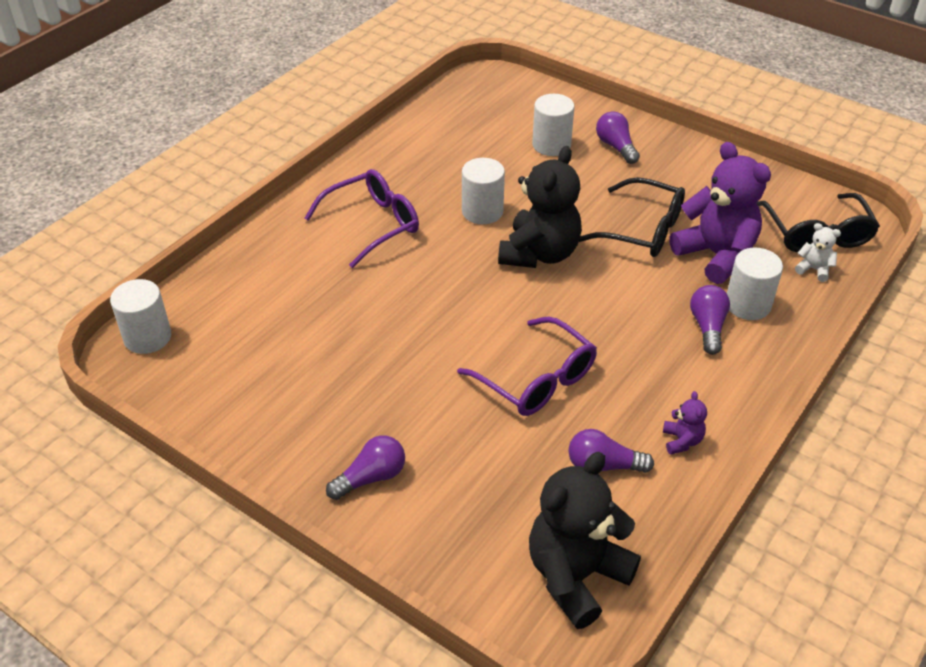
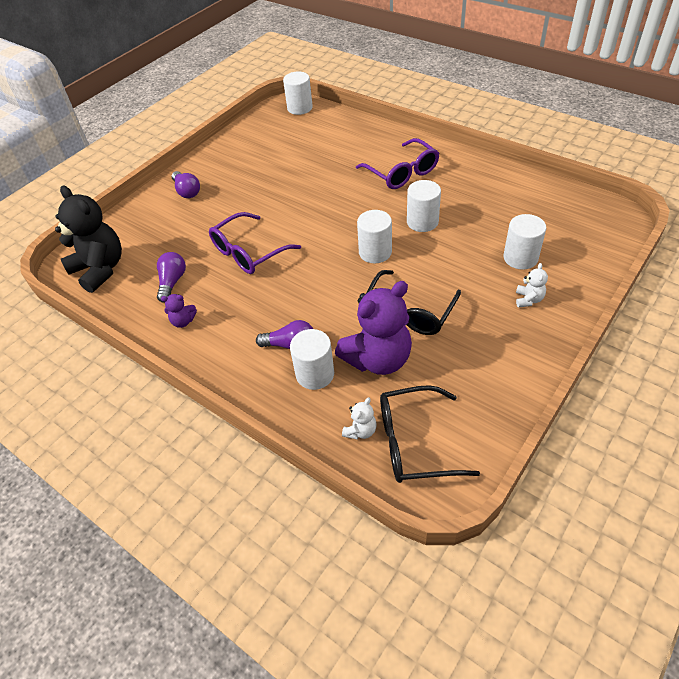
camera: 95 degrees right, 5 degrees up
(539, 253) = (375, 252): black teddy bear -> white cylinder
(616, 147) = (528, 299): purple light bulb -> white teddy bear

